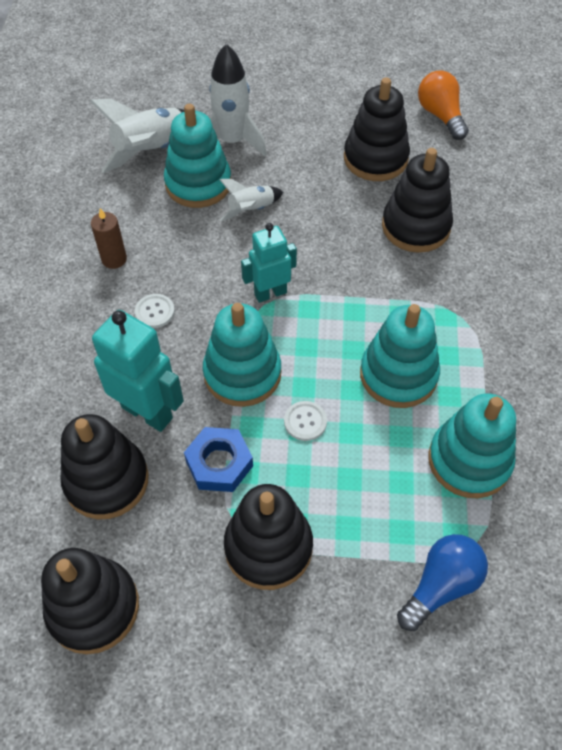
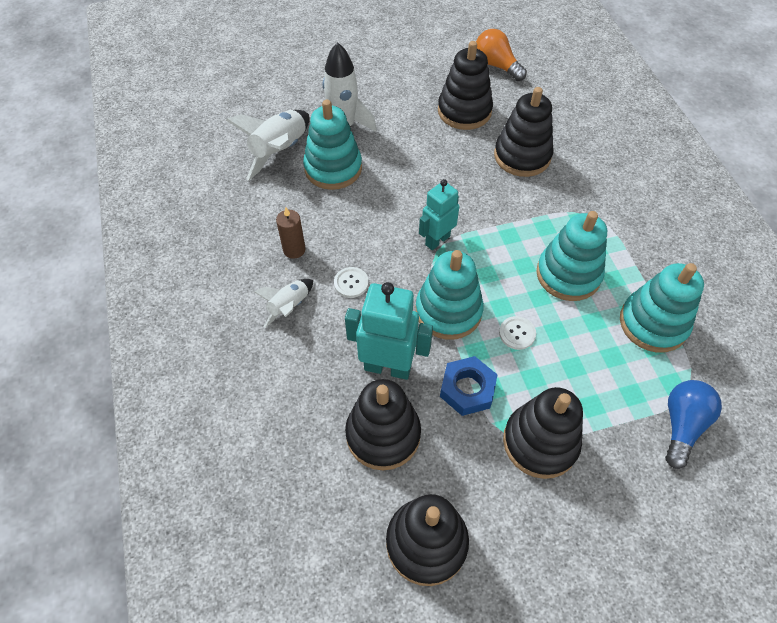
camera: 20 degrees left, 0 degrees up
(251, 210) = (387, 178): white rocket -> white rocket (289, 306)

